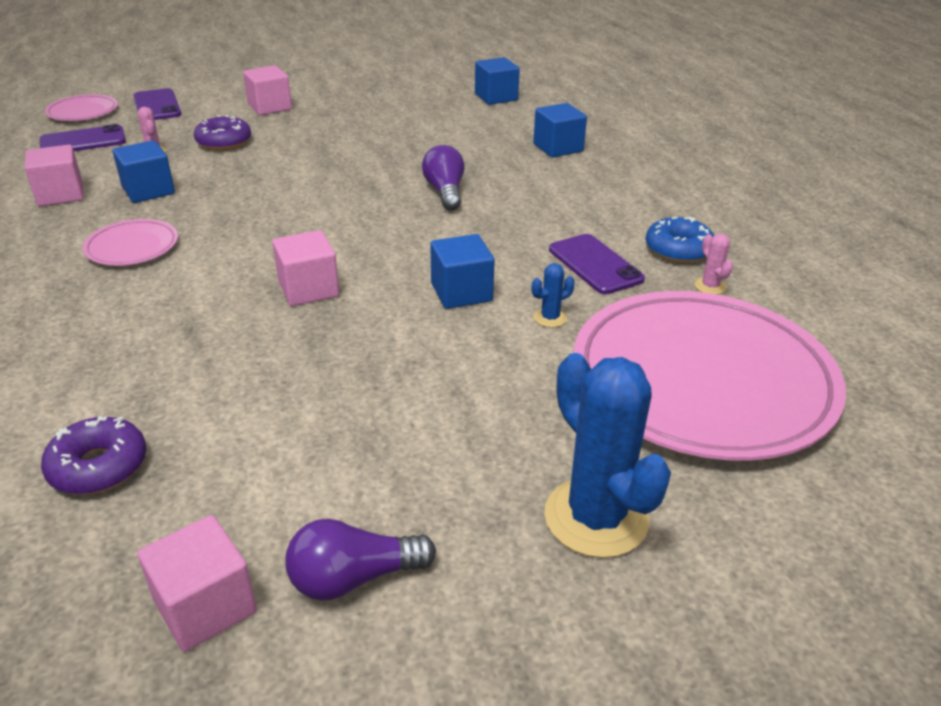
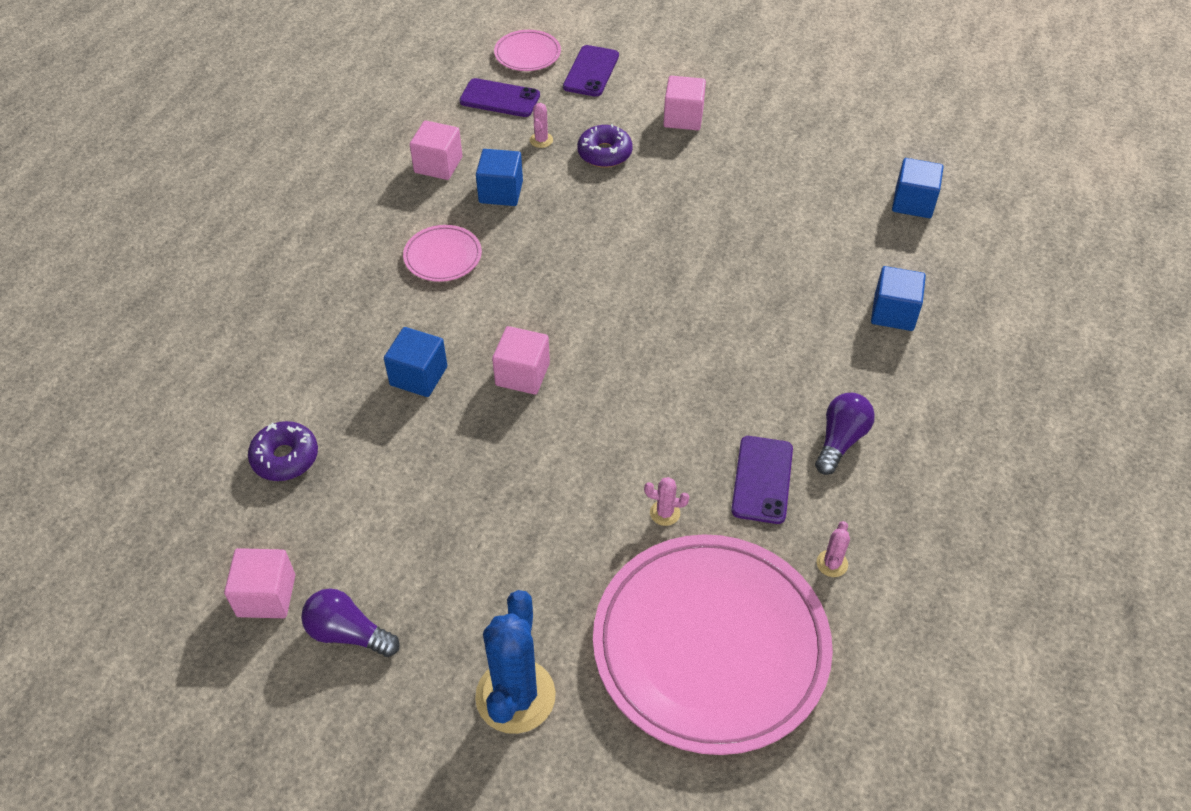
camera: 40 degrees right, 15 degrees up
(445, 192) = (727, 319): purple light bulb -> purple light bulb (840, 440)
(461, 292) = (626, 445): blue cube -> blue cube (418, 376)
(550, 318) = (665, 513): blue cactus -> pink cactus
(678, 250) = (854, 507): blue donut -> none

